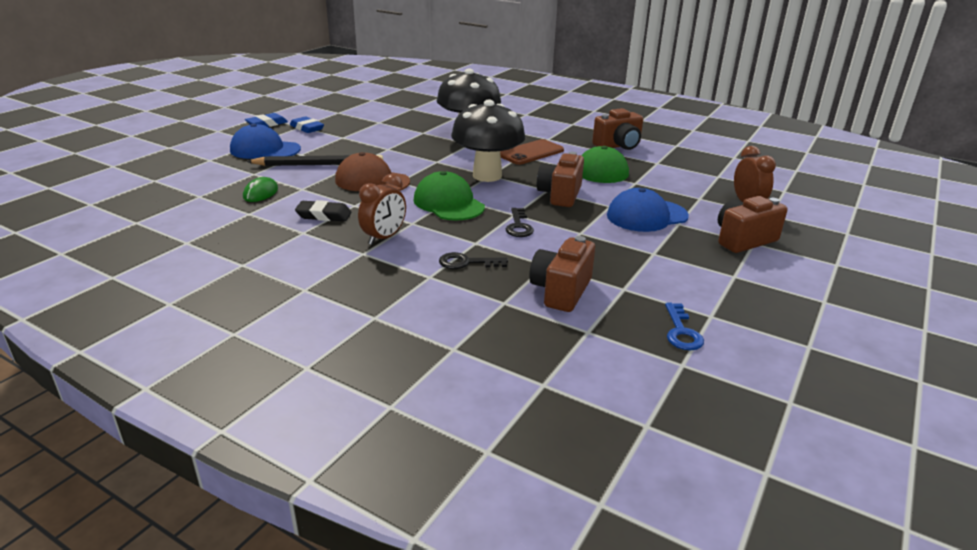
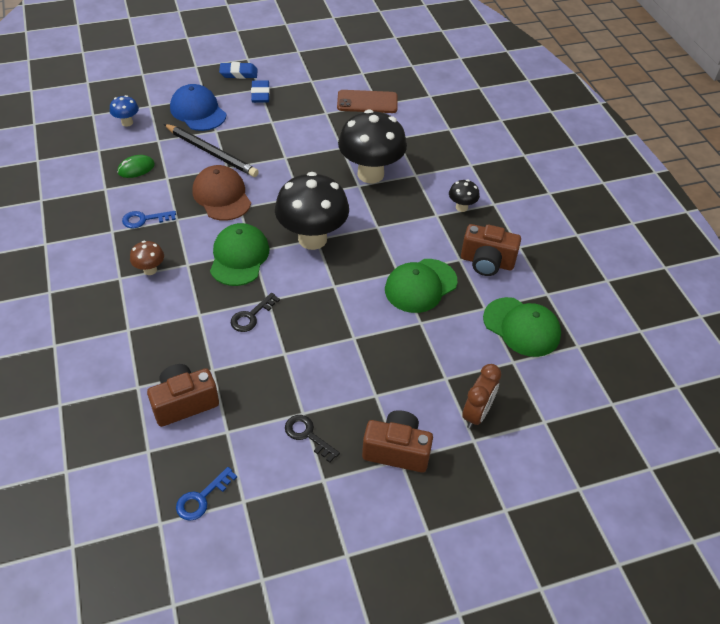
camera: 40 degrees right, 20 degrees up
(202, 174) = (127, 122): none -> blue mushroom
(324, 215) = (144, 219): black eraser -> blue key
(384, 238) = (150, 270): brown clock -> brown mushroom
(467, 263) = (166, 332): black key -> black key (307, 435)
(531, 153) = (391, 227): brown phone -> brown phone (367, 102)
(556, 131) = (461, 207): none -> black mushroom
(560, 195) = (334, 299): brown camera -> none
(646, 216) = (364, 369): blue cap -> none
(692, 162) = (522, 327): none -> green cap

